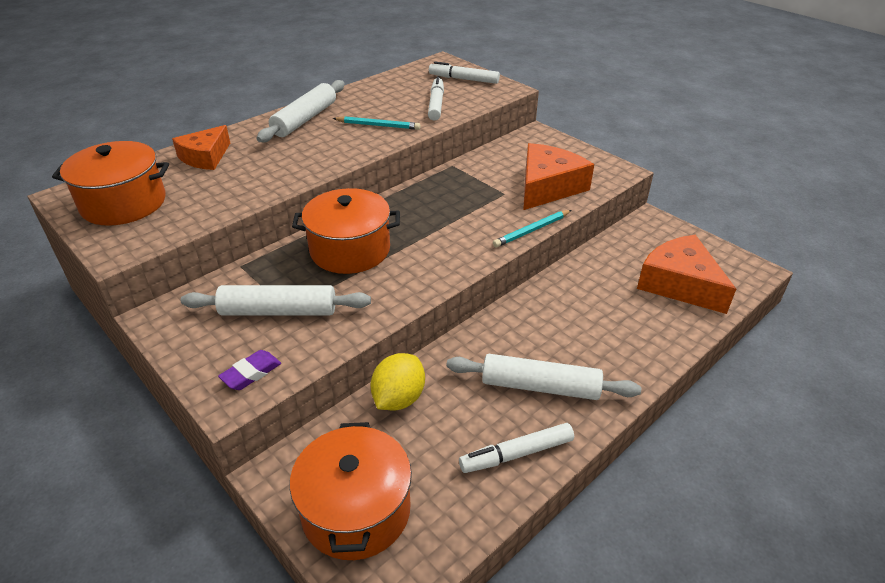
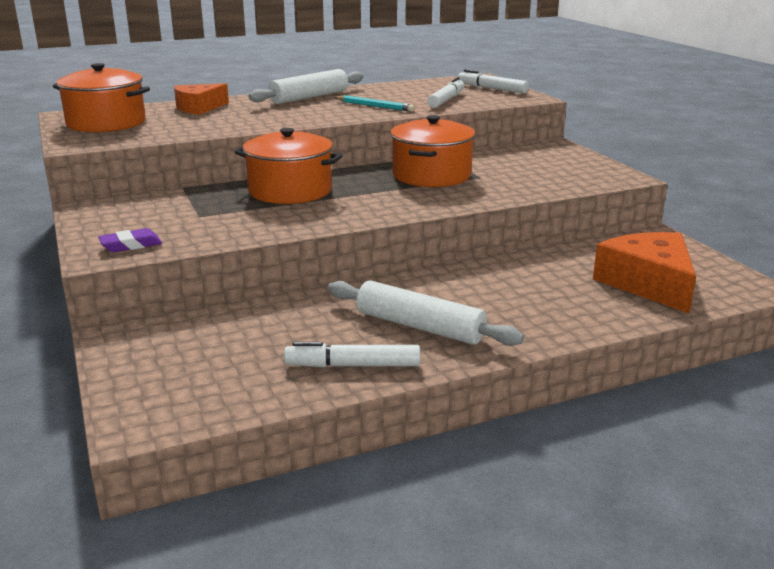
camera: 20 degrees right, 15 degrees down
(278, 311) = (190, 215): white rolling pin -> none
(356, 510) = (164, 369): orange pot -> orange pot (431, 175)
(399, 398) = (268, 309): yellow lemon -> none
(532, 230) = (486, 202): turquoise pencil -> none
(548, 187) = (532, 178): orange cheese -> none

